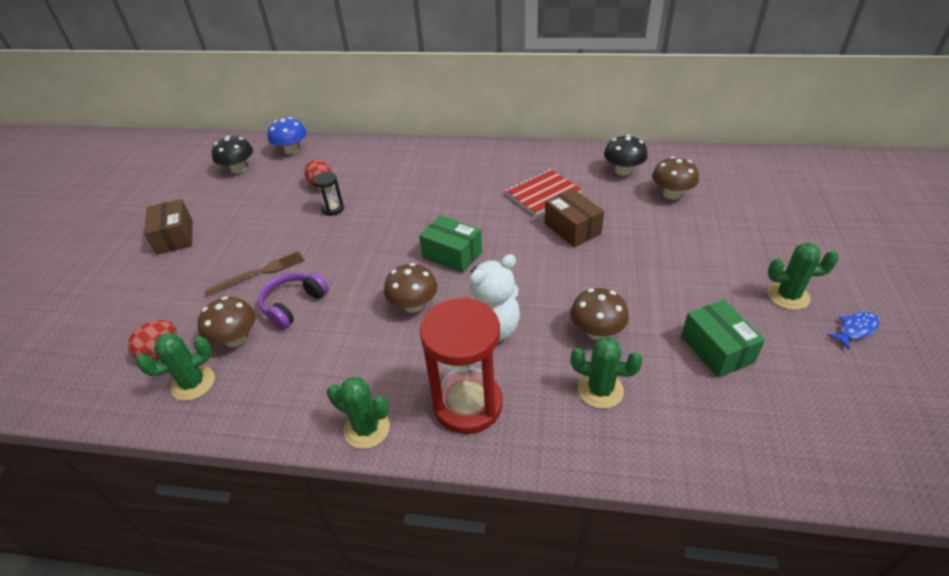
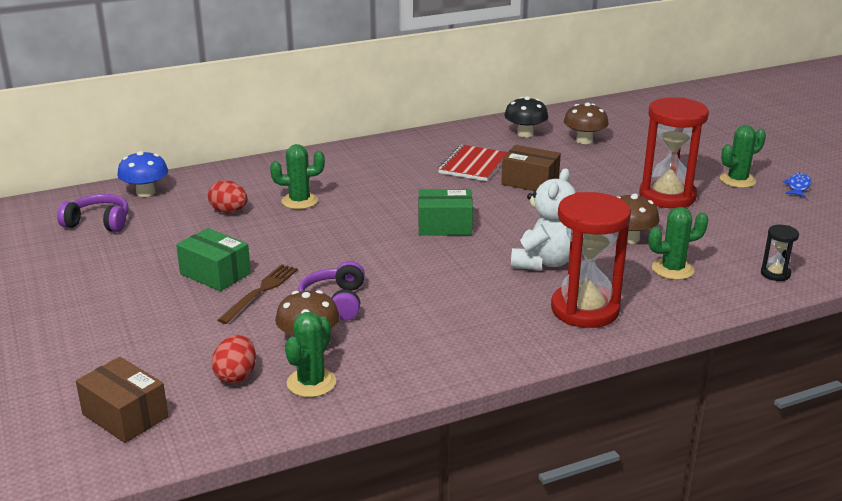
camera: 35 degrees left, 15 degrees down
(175, 237) = (106, 294): brown box -> brown box (125, 415)
(238, 169) = (98, 222): black mushroom -> purple headphones
(333, 209) = (271, 226): black hourglass -> black hourglass (775, 274)
(367, 428) = (522, 351): green cactus -> green cactus (299, 201)
(413, 305) = (455, 267): brown mushroom -> none
(688, 291) = (667, 196): none -> red hourglass
(716, 349) = (724, 223): green box -> green box (215, 274)

